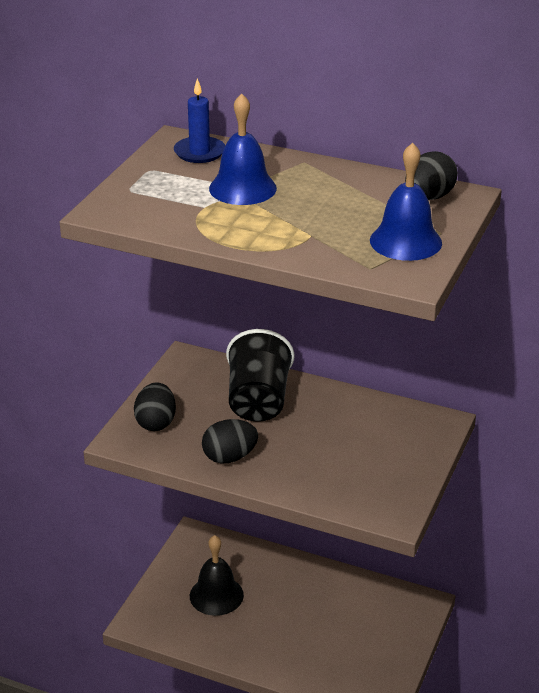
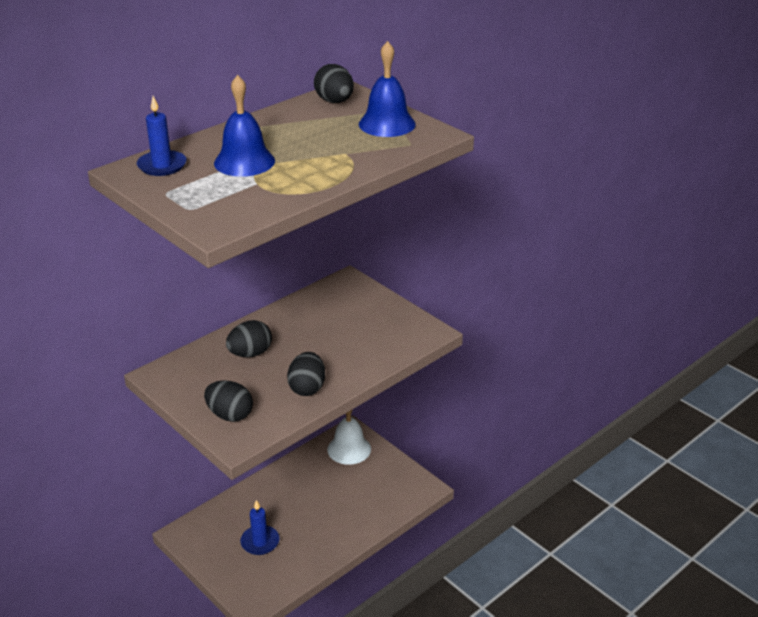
camera: 65 degrees left, 0 degrees up
(216, 595) = (260, 542): black bell -> blue candle
(258, 401) = (250, 353): black cup -> black egg
(396, 612) = (349, 449): none -> white bell

